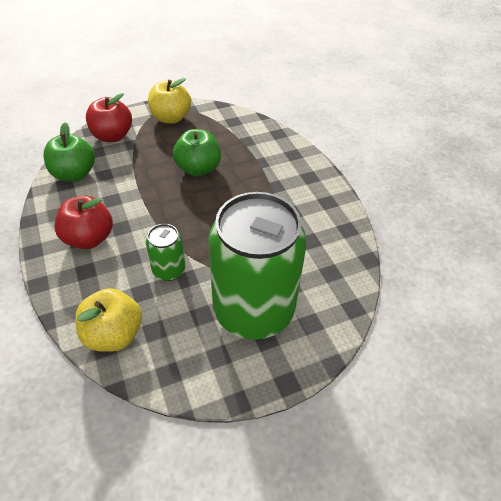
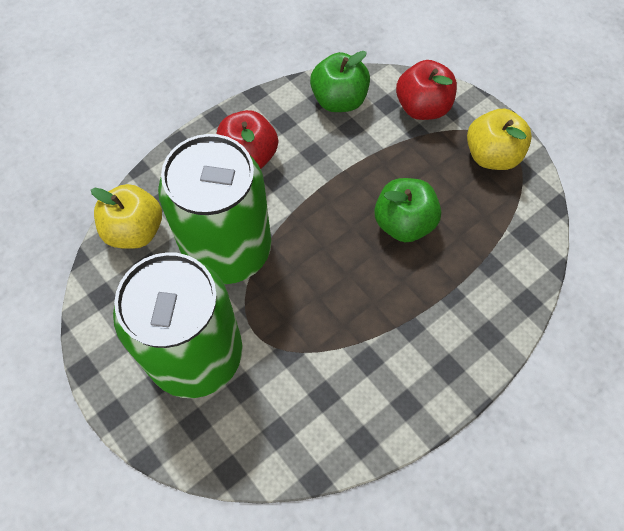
camera: 75 degrees right, 15 degrees up
(169, 270) = (228, 250): green can -> green can, size x2.28

